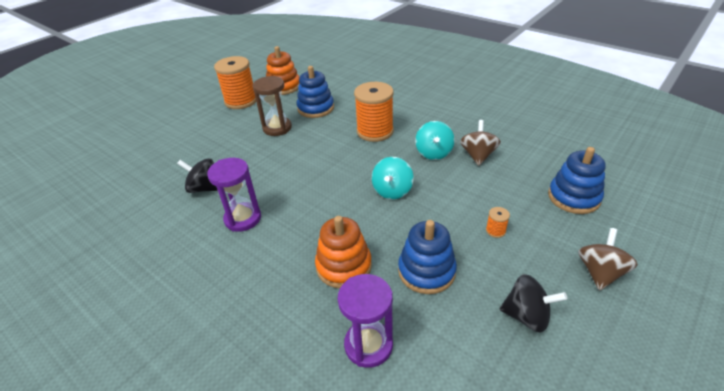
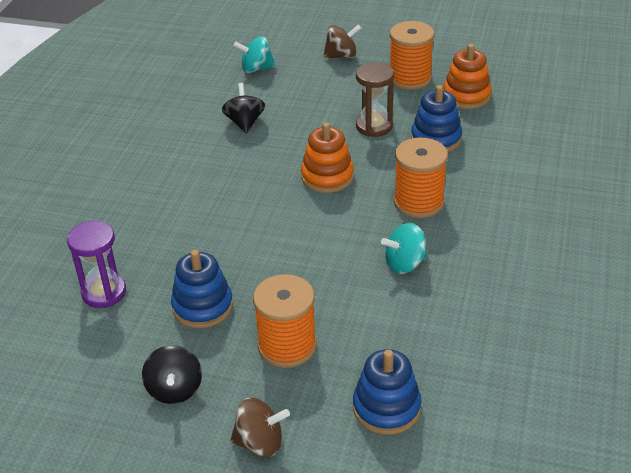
camera: 65 degrees right, 0 degrees up
(243, 218) = (215, 164): purple hourglass -> none
(344, 266) = (184, 249): orange stacking toy -> orange stacking toy (327, 177)
(392, 191) = (312, 249): turquoise spinning top -> turquoise spinning top (256, 69)
(478, 155) = (424, 304): brown spinning top -> brown spinning top (341, 56)
(495, 231) = (287, 346): orange spool -> orange spool, size x2.48

